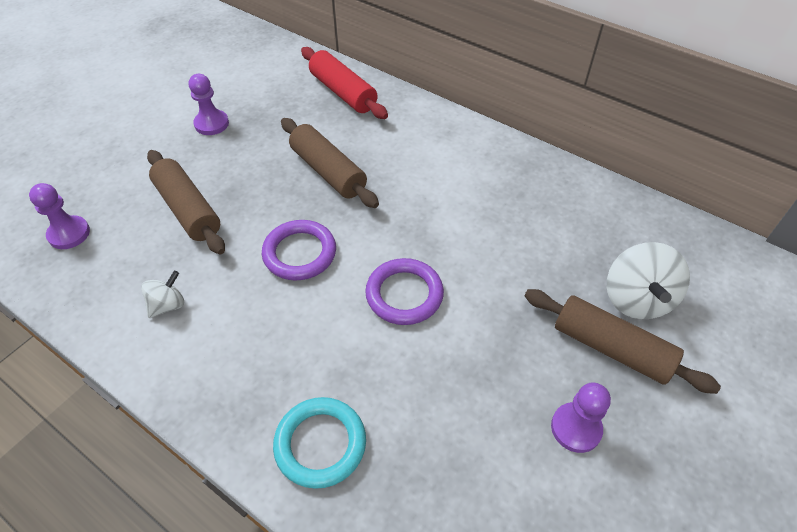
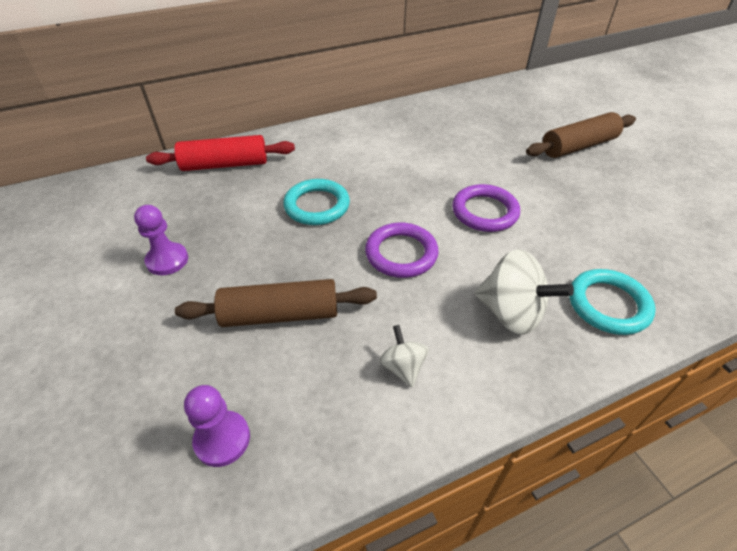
camera: 60 degrees left, 5 degrees down
(328, 171) = (317, 206): brown rolling pin -> turquoise ring
(576, 428) = (633, 182): purple pawn -> none
(636, 299) = (546, 123): white spinning top -> white spinning top (511, 313)

